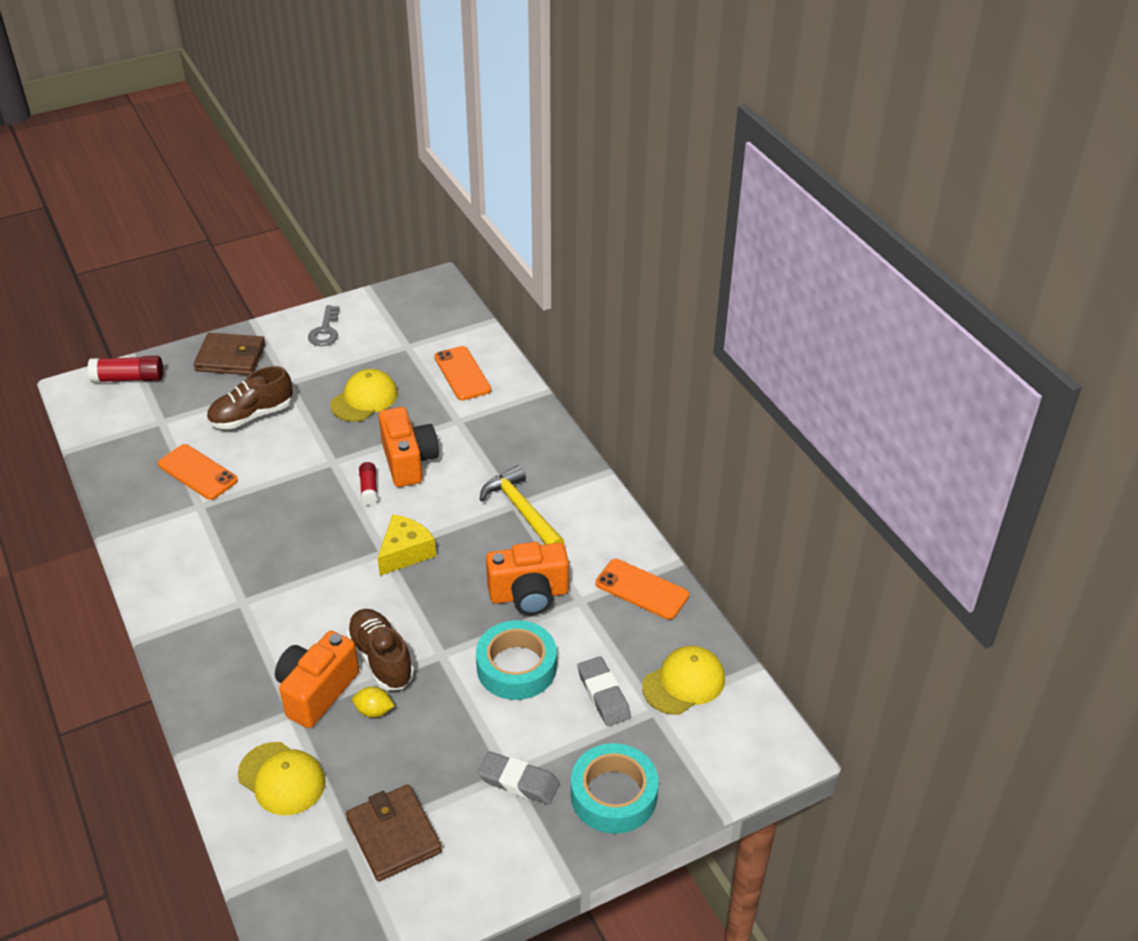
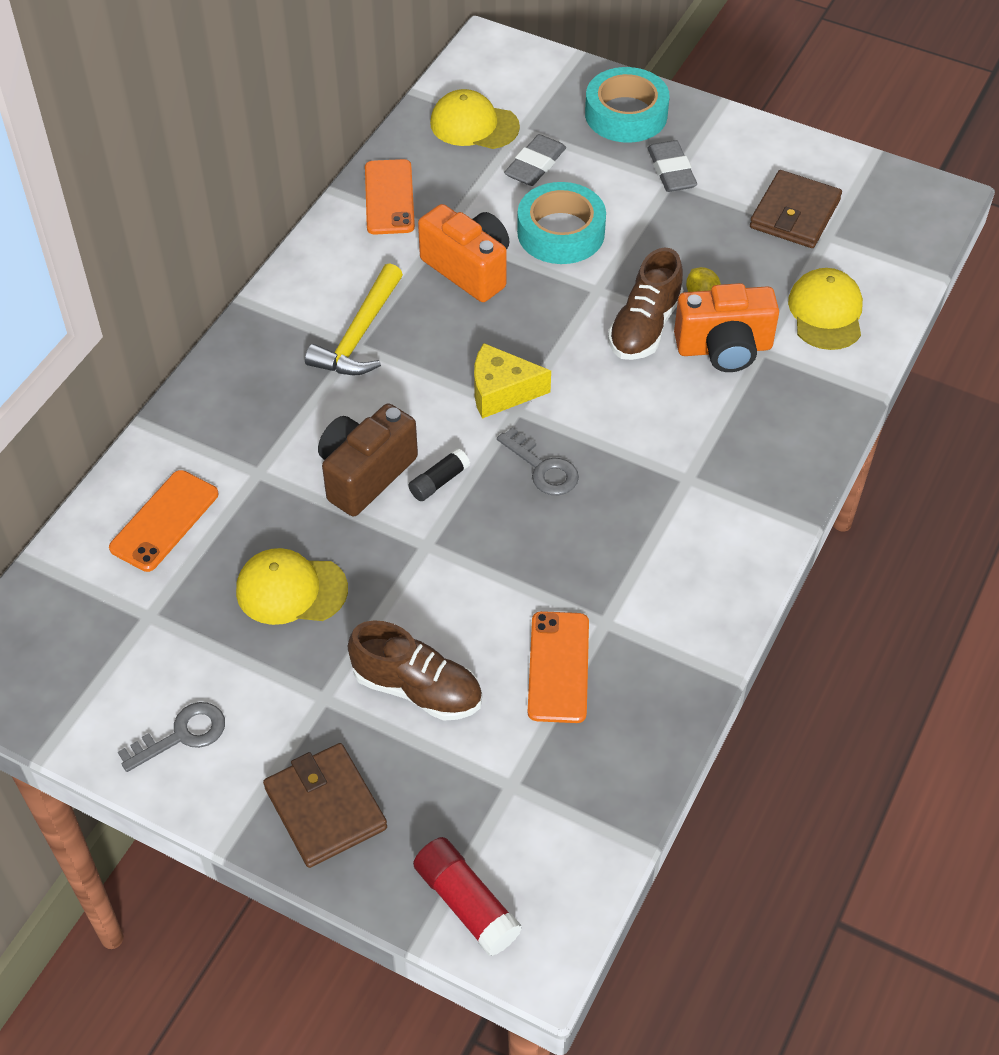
camera: 125 degrees left, 10 degrees up
(327, 538) = (542, 468): none -> grey key
(369, 489) = (439, 482): red glue stick -> black glue stick
(408, 461) = (365, 474): orange camera -> brown camera

